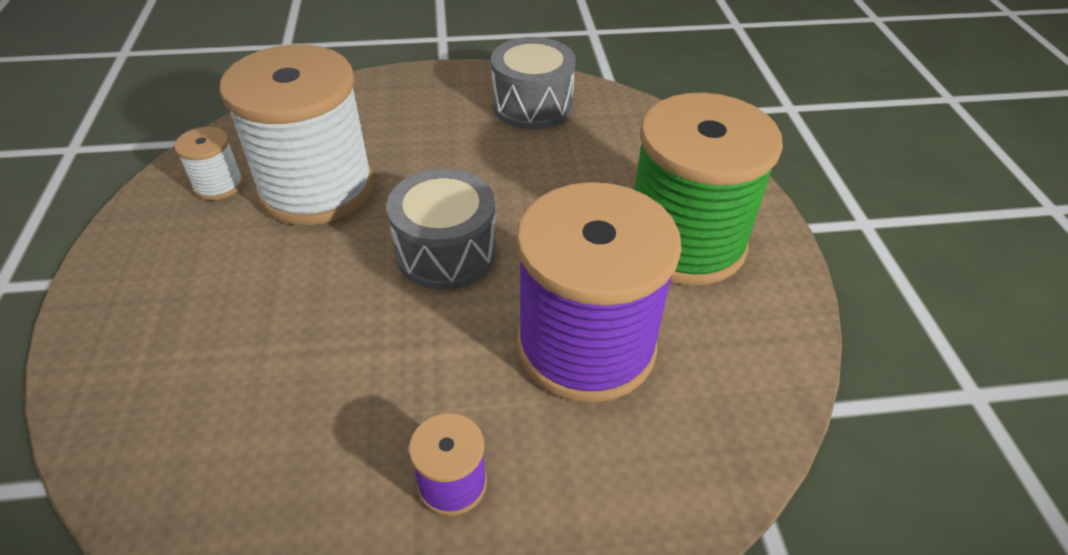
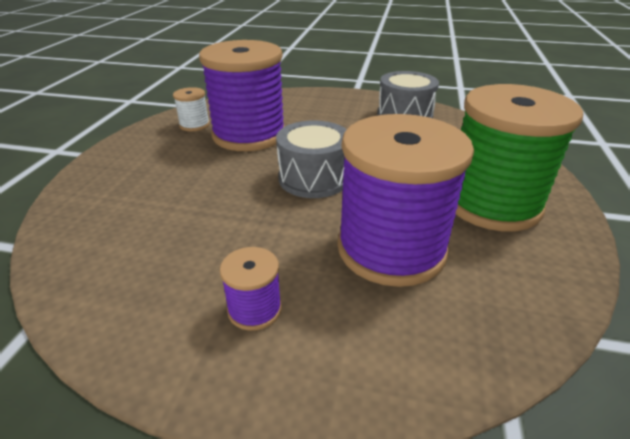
camera: 20 degrees right, 10 degrees down
(317, 188) = (249, 135): white spool -> purple spool

